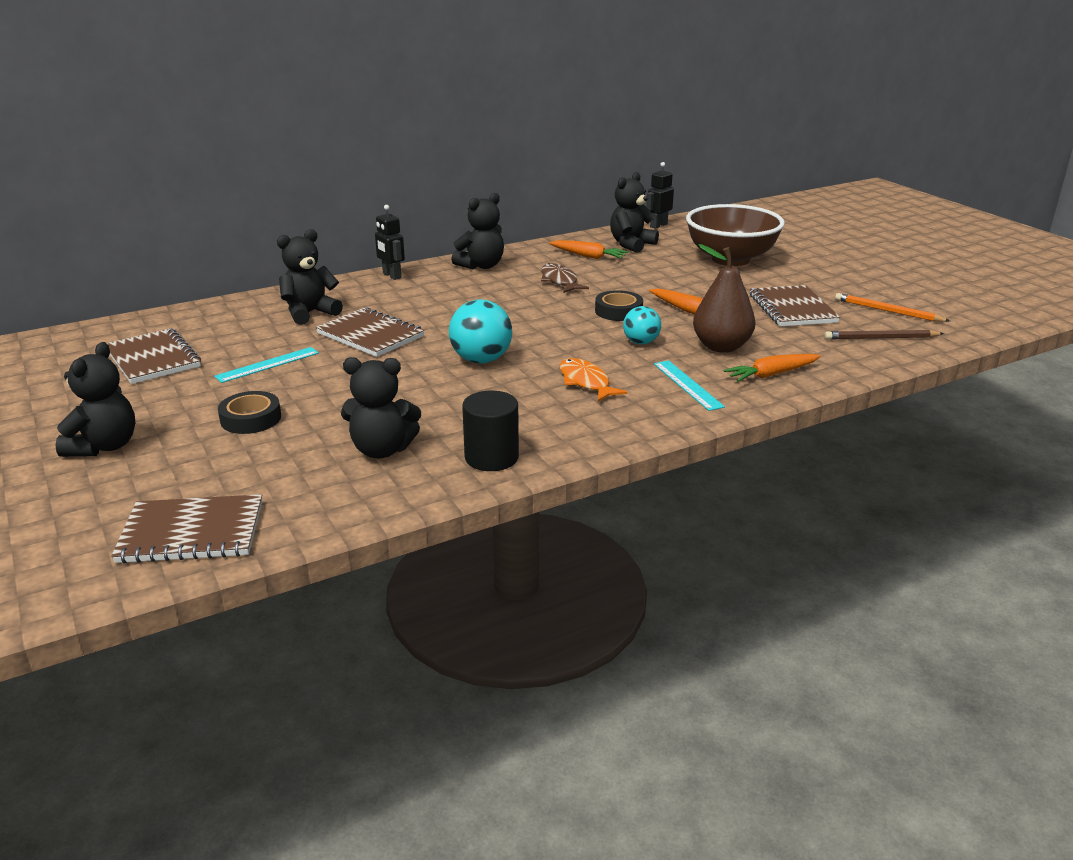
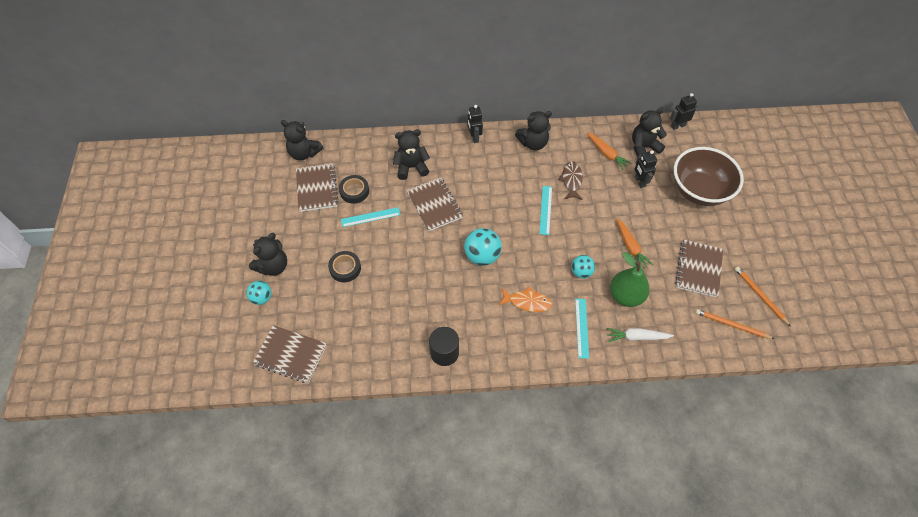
camera: 25 degrees right, 30 degrees up
(96, 484) = (262, 298): none -> turquoise ball
(382, 450) = (395, 323): black teddy bear -> black teddy bear (304, 153)
(544, 307) = (545, 210): none -> turquoise ruler
(586, 382) = (527, 302): orange fish -> orange fish turned 105 degrees clockwise
(618, 311) = (587, 231): black tape -> black tape (354, 191)
(650, 266) = (639, 181): none -> black robot
(721, 347) = (625, 296): brown pear -> green pear
(771, 374) = (636, 337): orange carrot -> white carrot
(881, 338) = (731, 325): brown pencil -> orange pencil

